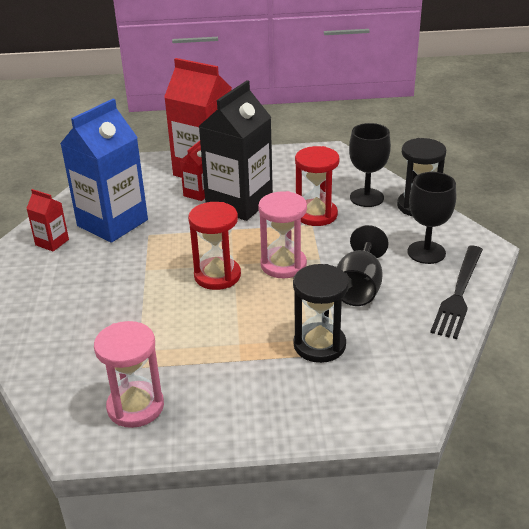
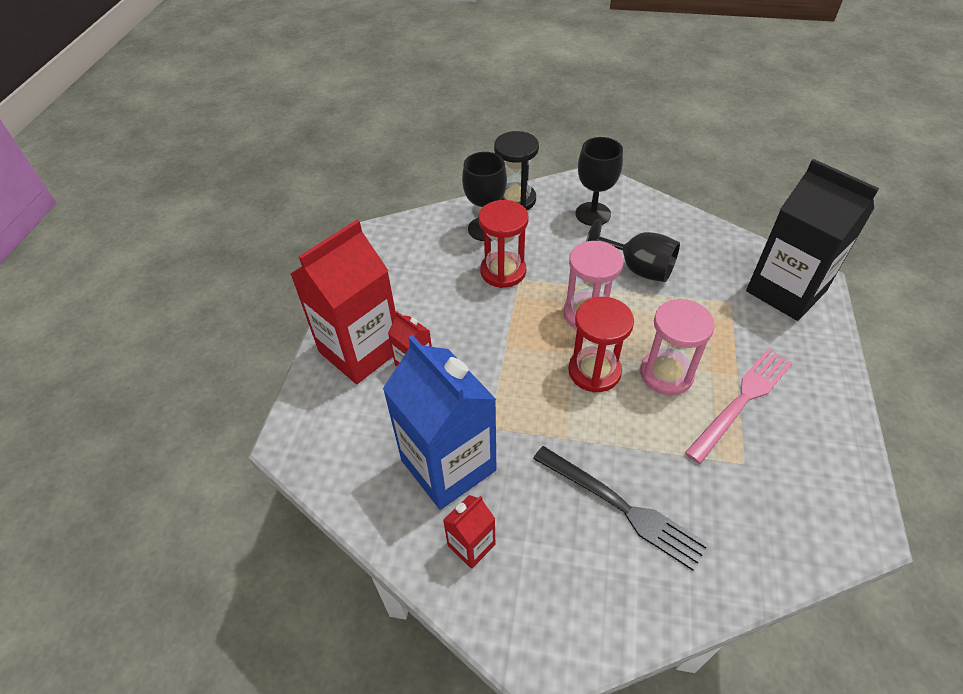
camera: 75 degrees left, 15 degrees up
(135, 407) = (806, 471): pink hourglass -> pink hourglass (666, 374)
(208, 364) = (742, 401): none -> pink fork
(239, 203) = (453, 329): black carton -> black carton (785, 291)
(319, 345) = (719, 313): black hourglass -> none
(458, 294) = (658, 211): black fork -> black fork (621, 507)

